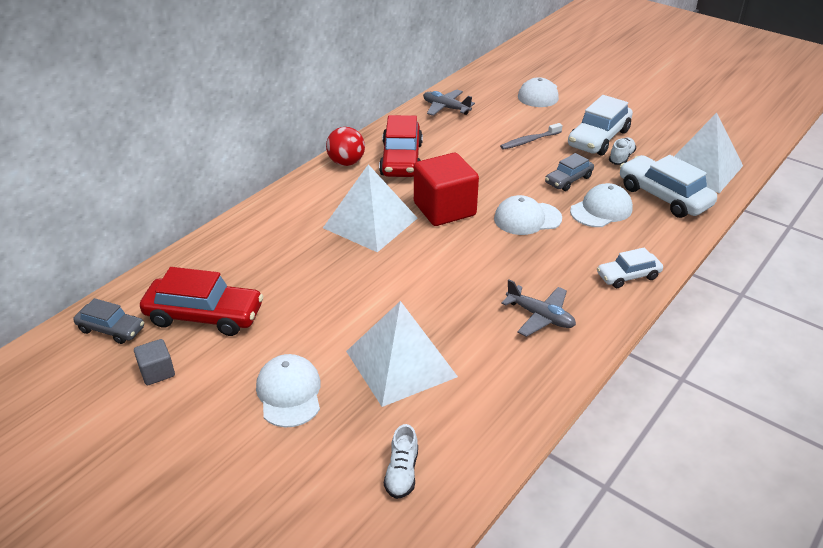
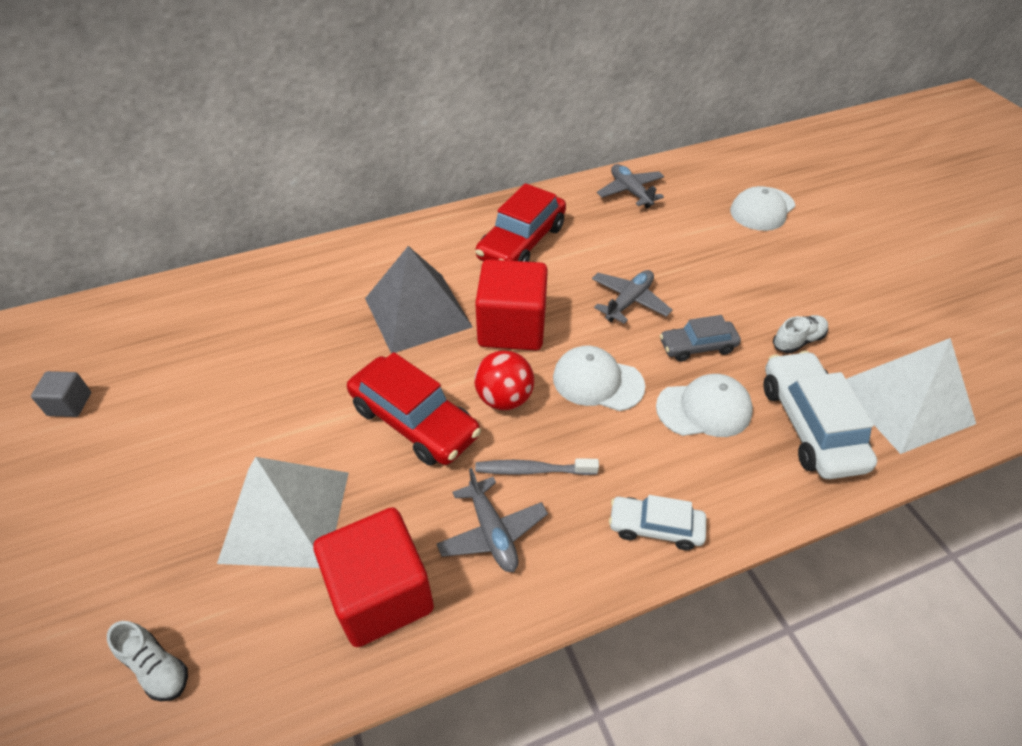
camera: 30 degrees right, 10 degrees up
(111, 329) = (80, 335): grey car -> none
(204, 316) = (166, 357): red car -> red car (414, 421)
(289, 393) = (151, 493): white cap -> none
(346, 162) = (460, 225): red ball -> red ball (504, 398)
(370, 222) = (417, 312): white pyramid -> grey pyramid
(402, 472) = (156, 667): white shoe -> white shoe turned 90 degrees counterclockwise
(505, 170) = (629, 301): none -> grey plane
(505, 373) = (381, 594): none -> red cube
(529, 141) = (694, 271): grey toothbrush -> grey toothbrush (532, 470)
(598, 138) = (790, 300): white car -> none

